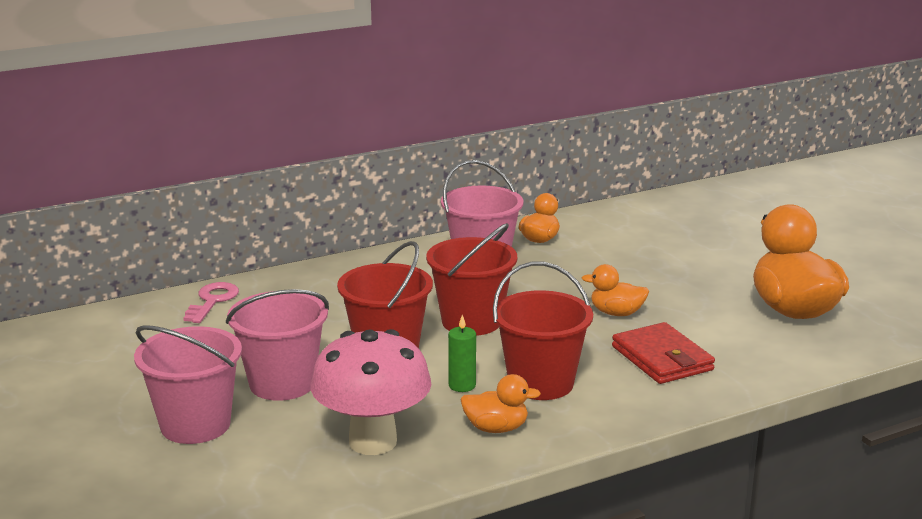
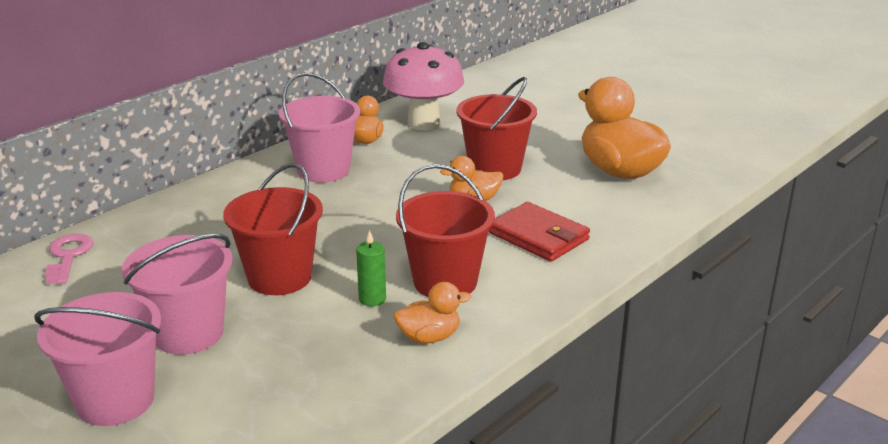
camera: 20 degrees left, 5 degrees up
(373, 441) = (315, 378): pink mushroom -> pink mushroom (423, 123)
(471, 321) = (346, 231): red bucket -> red bucket (495, 168)

